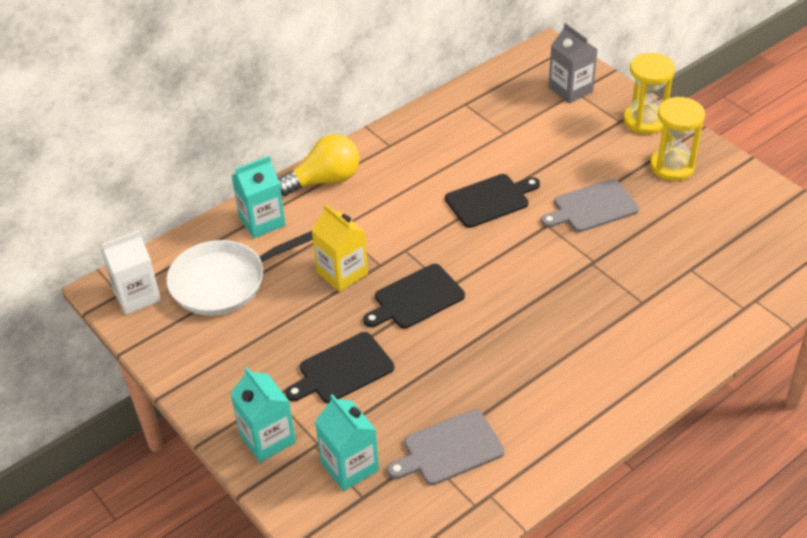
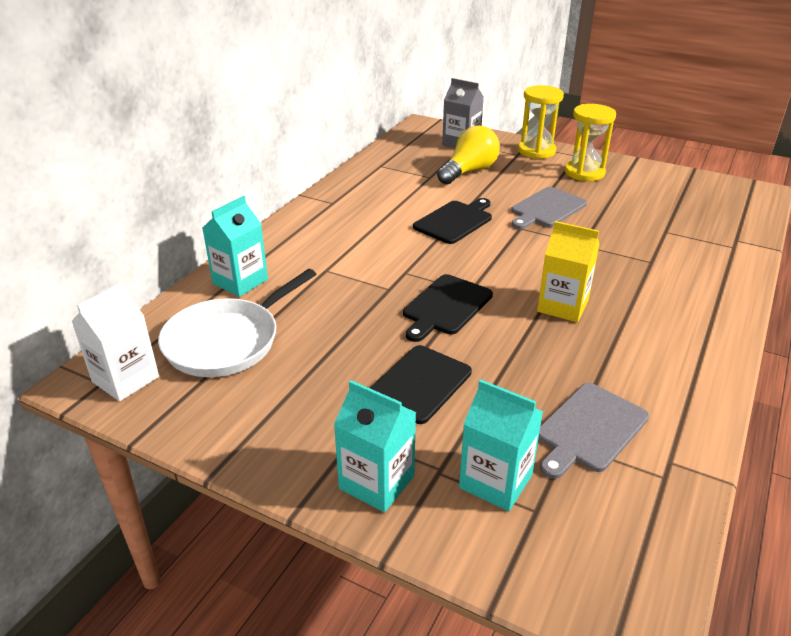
camera: 25 degrees left, 10 degrees down
(324, 180) = (286, 238): yellow light bulb -> yellow light bulb (469, 171)
(342, 273) = (355, 304): yellow carton -> yellow carton (562, 306)

